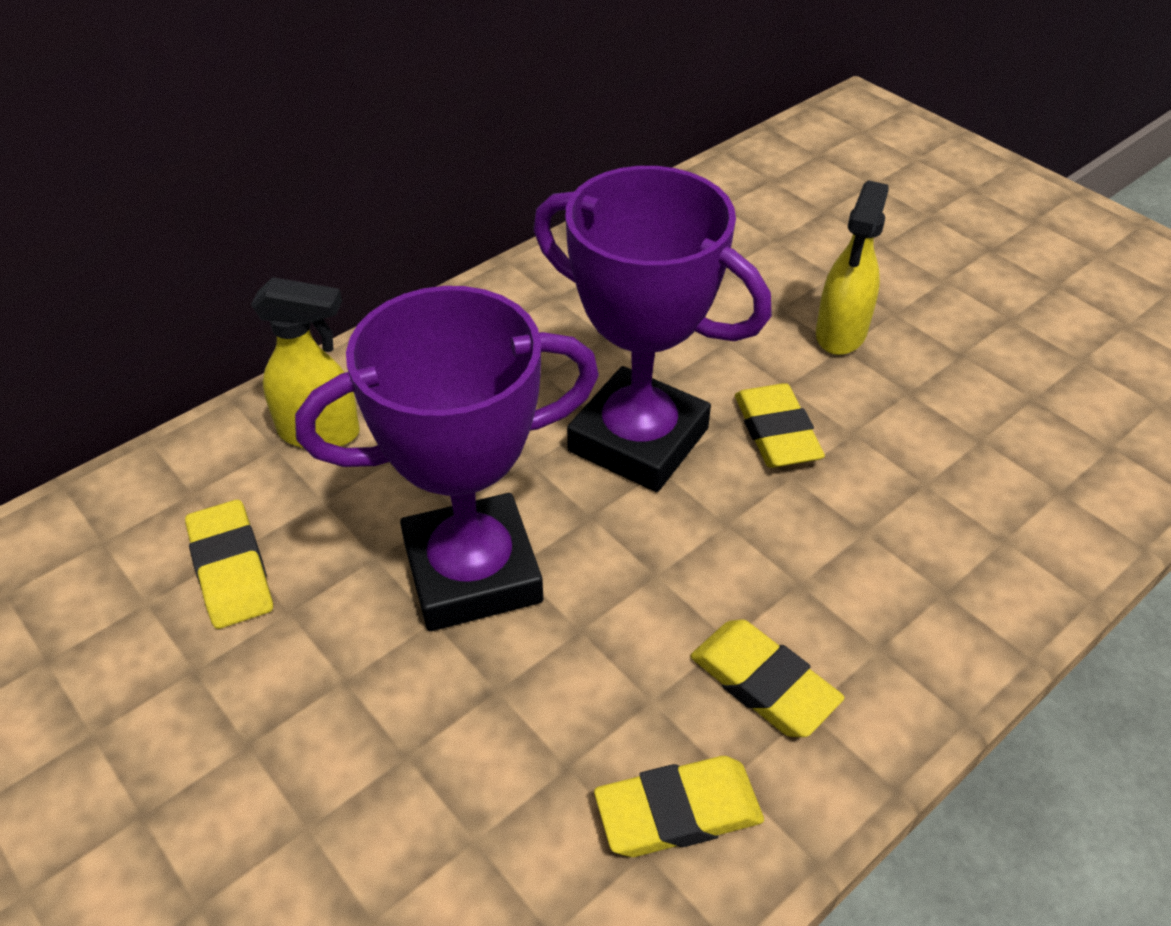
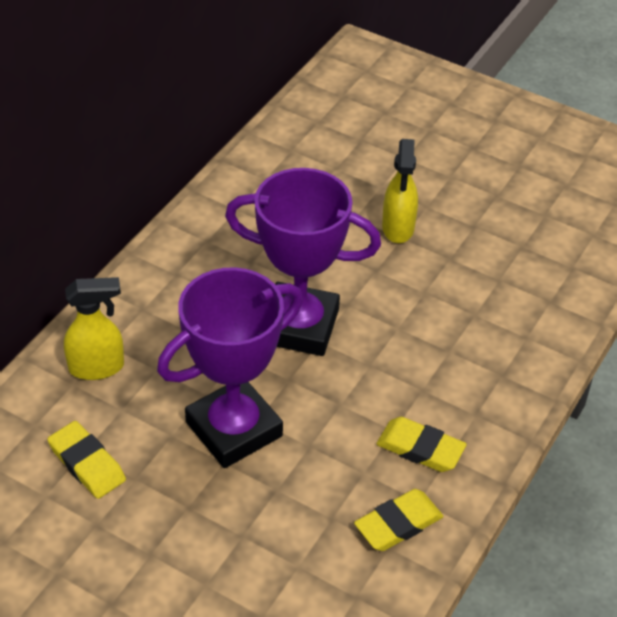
camera: 20 degrees left, 0 degrees up
(776, 432) = (380, 302): yellow eraser -> none

